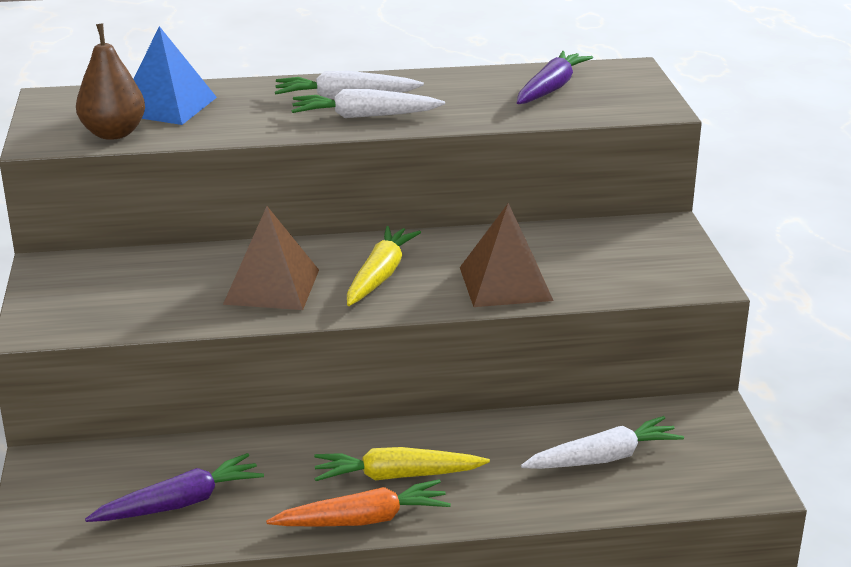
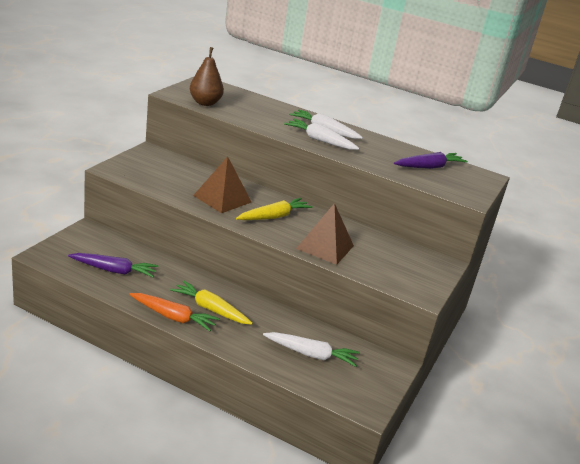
camera: 30 degrees right, 0 degrees up
(167, 105) = (243, 102): blue pyramid -> none

